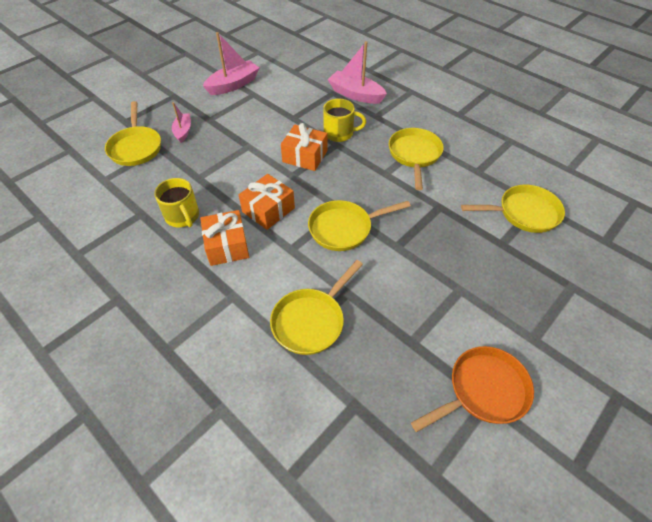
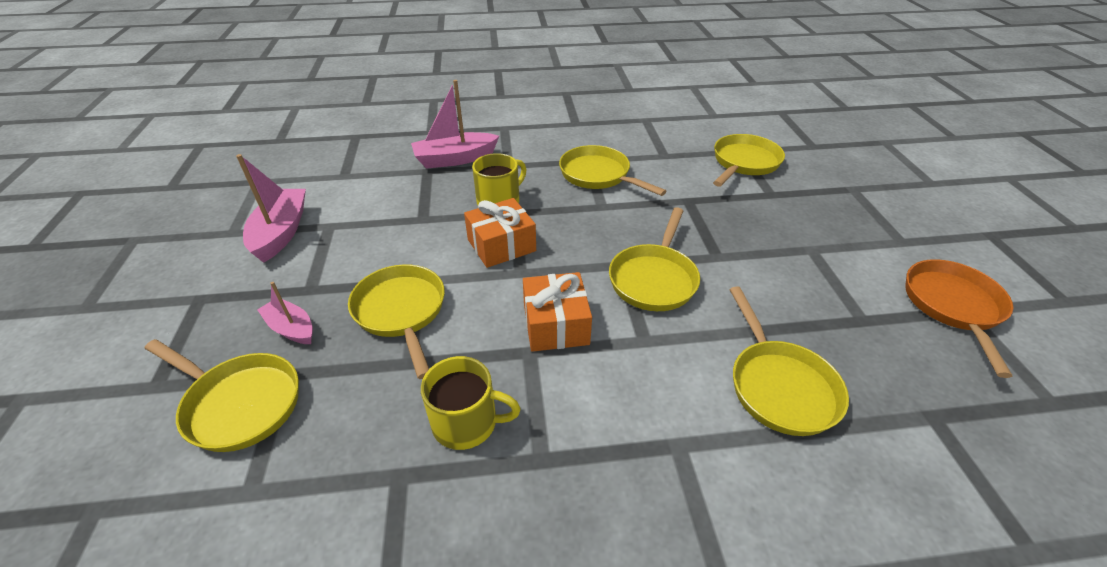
camera: 50 degrees left, 10 degrees down
(224, 155) = (401, 312): none -> yellow pan
(227, 246) = (578, 401): orange gift -> none

